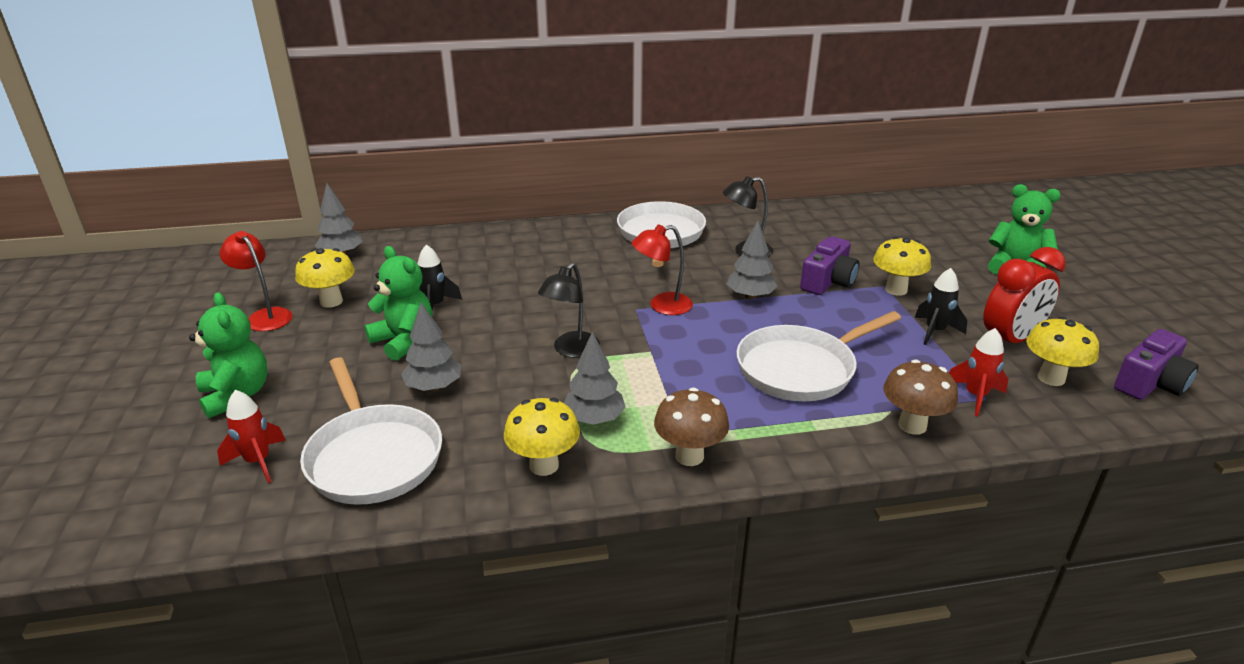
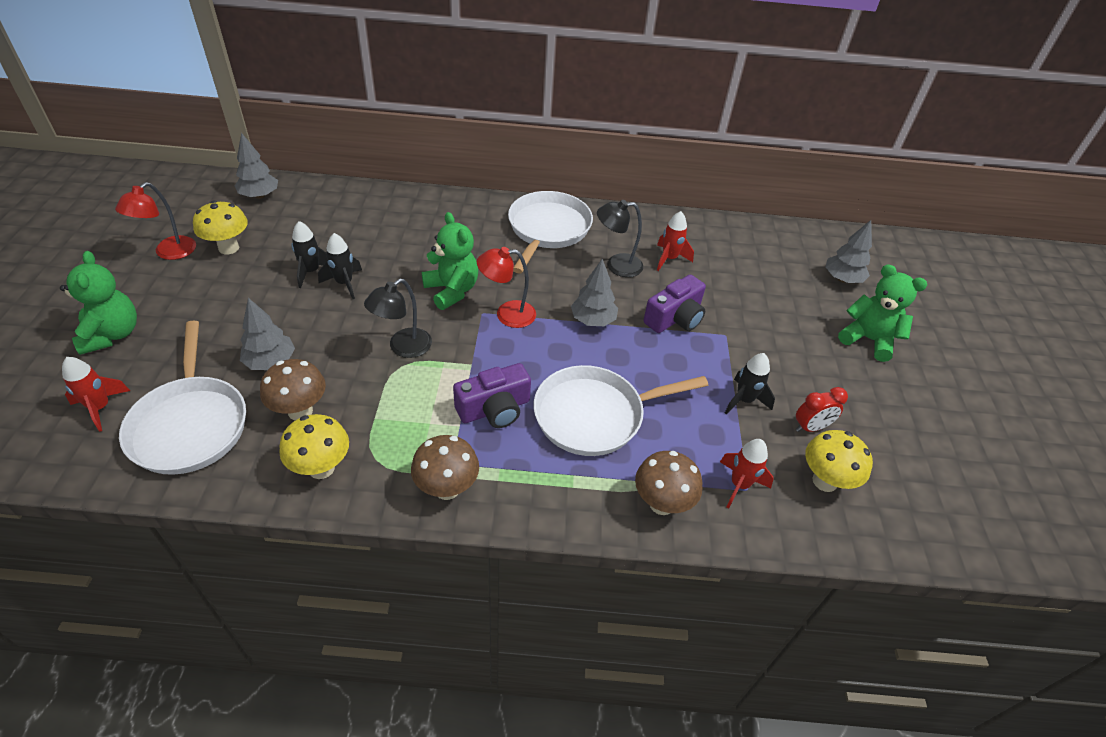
camera: 10 degrees right, 15 degrees up
(265, 316) = (169, 253): red lamp -> red lamp turned 120 degrees counterclockwise
(404, 341) = (269, 305): green teddy bear -> green teddy bear (452, 290)
(476, 310) = (344, 283): none -> black rocket
(491, 422) = (300, 411): none -> brown mushroom
(594, 419) = (386, 428): grey tree -> grey tree (842, 279)
(793, 239) = (669, 259): none -> red rocket
(896, 290) = (734, 342): yellow mushroom -> none
(1010, 340) = (810, 427): red clock -> red clock, size x0.57
(1150, 383) = (919, 510): purple camera -> purple camera (494, 409)

